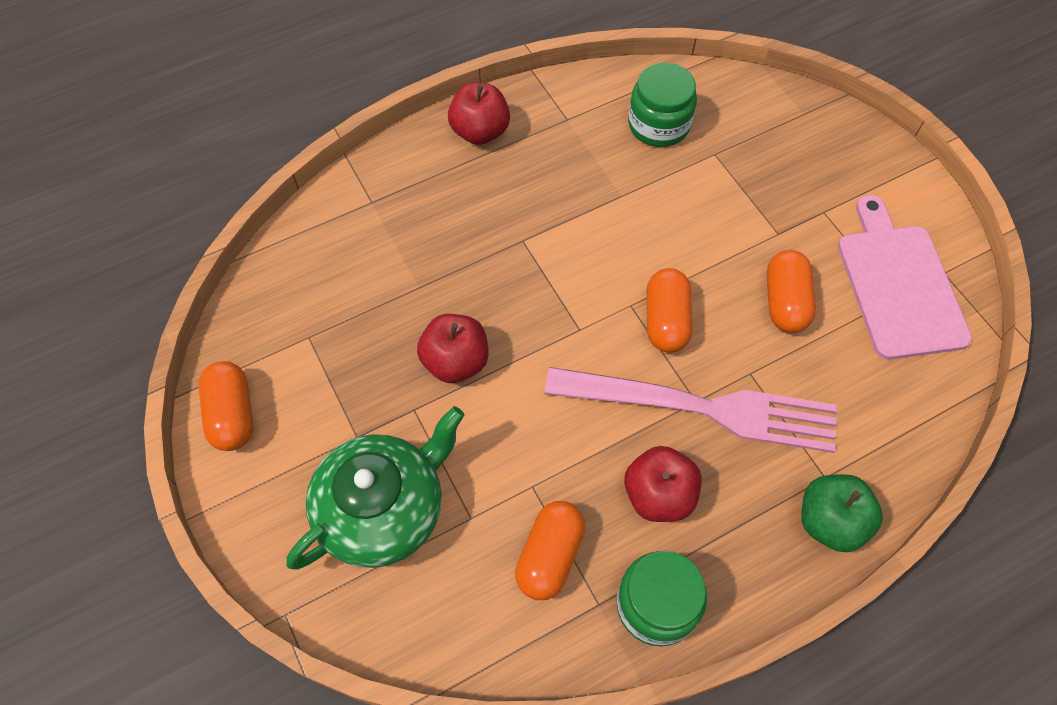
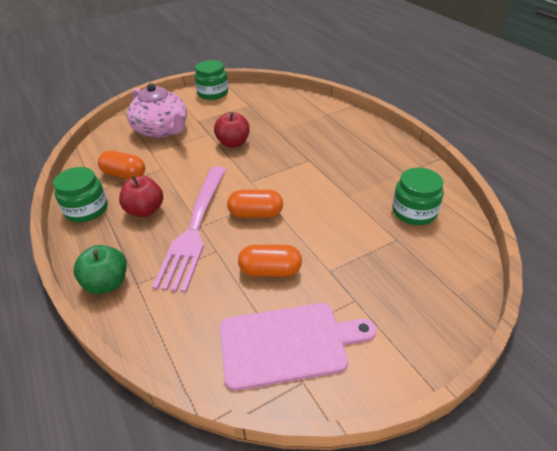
camera: 90 degrees right, 20 degrees down
(232, 414) = (213, 93): orange capsule -> green jar
(383, 509) = (162, 130): green teapot -> pink teapot
(480, 131) = (383, 142): red apple -> none

